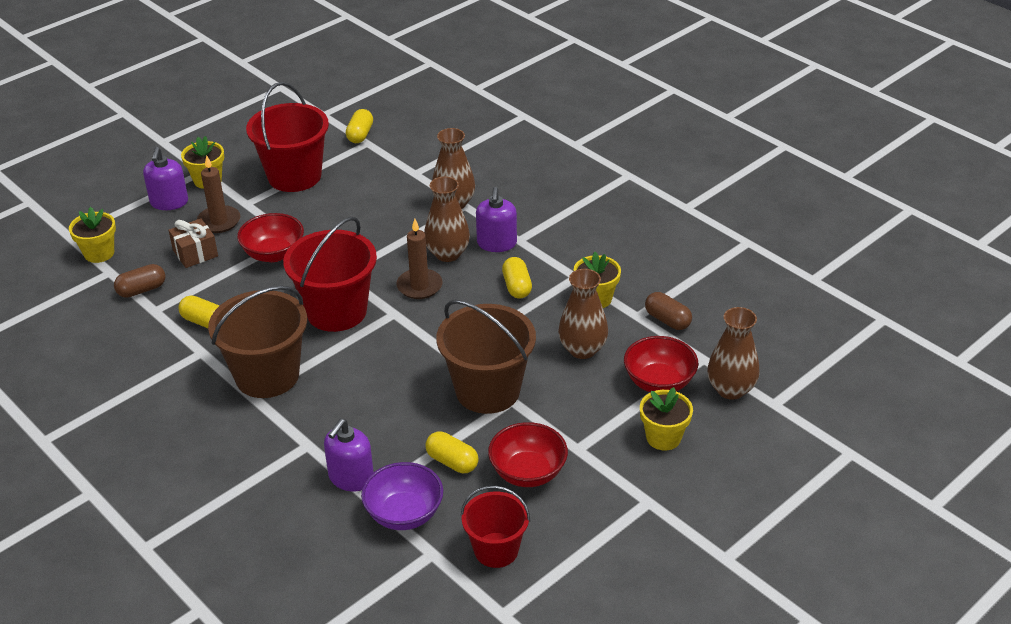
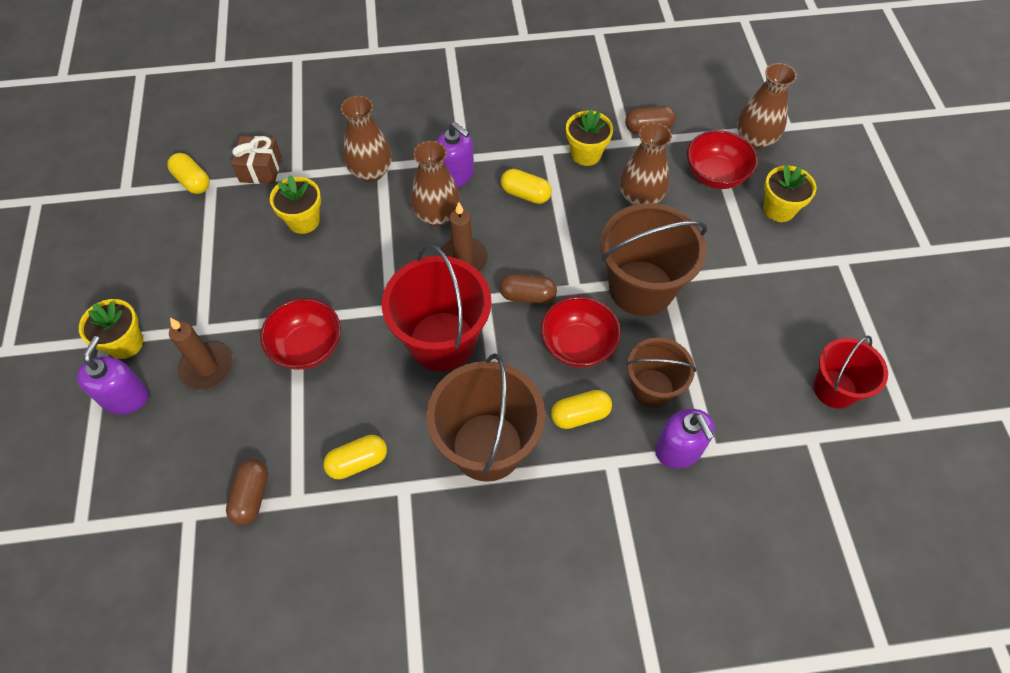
camera: 55 degrees left, 20 degrees up
(99, 253) = (145, 510): yellow flower pot -> yellow flower pot (303, 220)
(169, 202) = (125, 397): purple soap dispenser -> purple soap dispenser turned 120 degrees counterclockwise
(195, 253) = (238, 415): brown gift -> brown gift (261, 169)
(294, 176) = (201, 266): red bucket -> none
(395, 439) = (652, 388): none -> brown bucket
(404, 514) = (751, 432): purple bowl -> none
(418, 334) = (527, 296): none -> brown capsule
(452, 462) = (711, 362): yellow capsule -> yellow capsule (580, 415)
(528, 472) = (759, 317): red bowl -> red bowl (578, 345)

